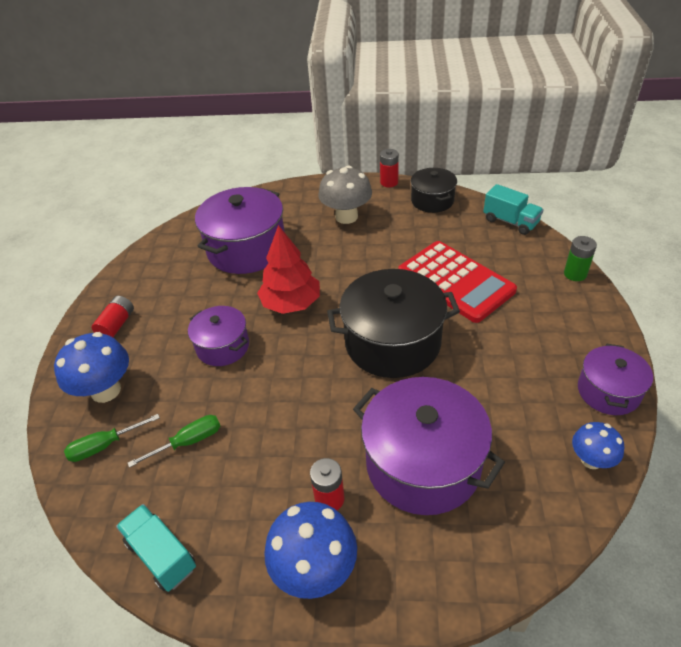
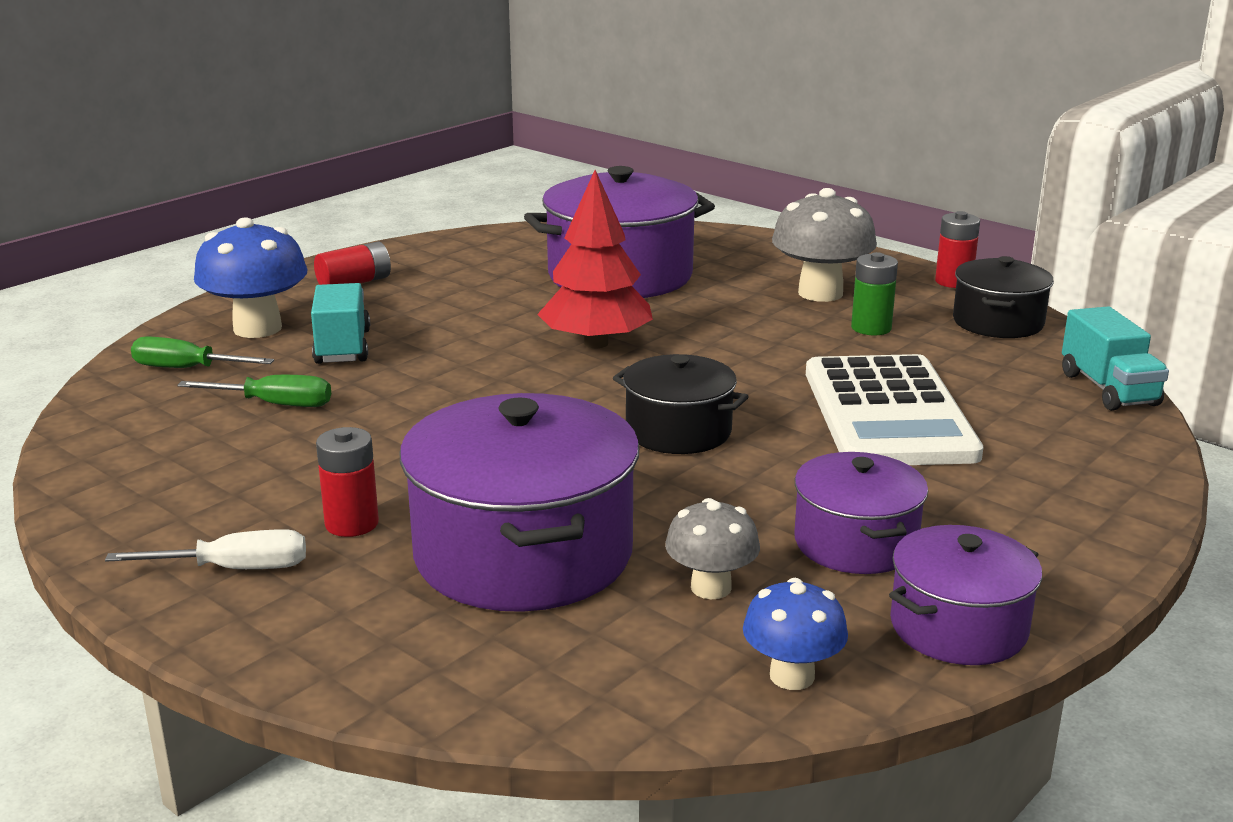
camera: 35 degrees right, 20 degrees down
(161, 555) = (105, 474): turquoise truck -> turquoise truck (342, 347)
(223, 346) = (444, 346): purple pot -> purple pot (855, 543)
(315, 569) = (236, 569): blue mushroom -> white screwdriver
(392, 342) = (678, 431): black pot -> black pot, size x0.57
(455, 281) = (888, 413): red calculator -> white calculator
(511, 431) = (711, 588): none -> grey mushroom
(575, 274) = (1134, 486): green battery -> green battery (871, 328)

